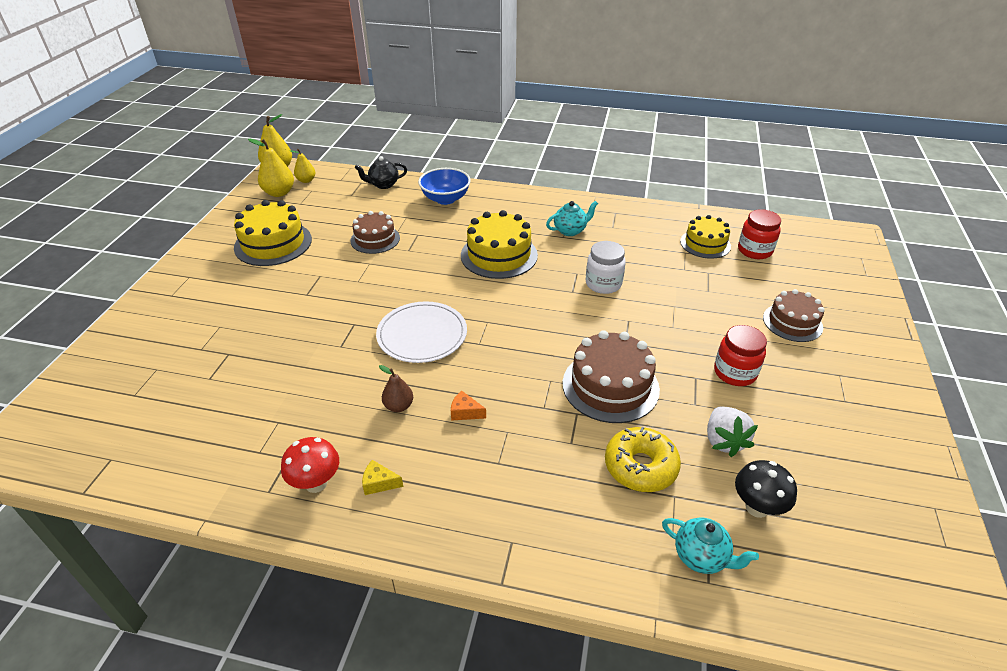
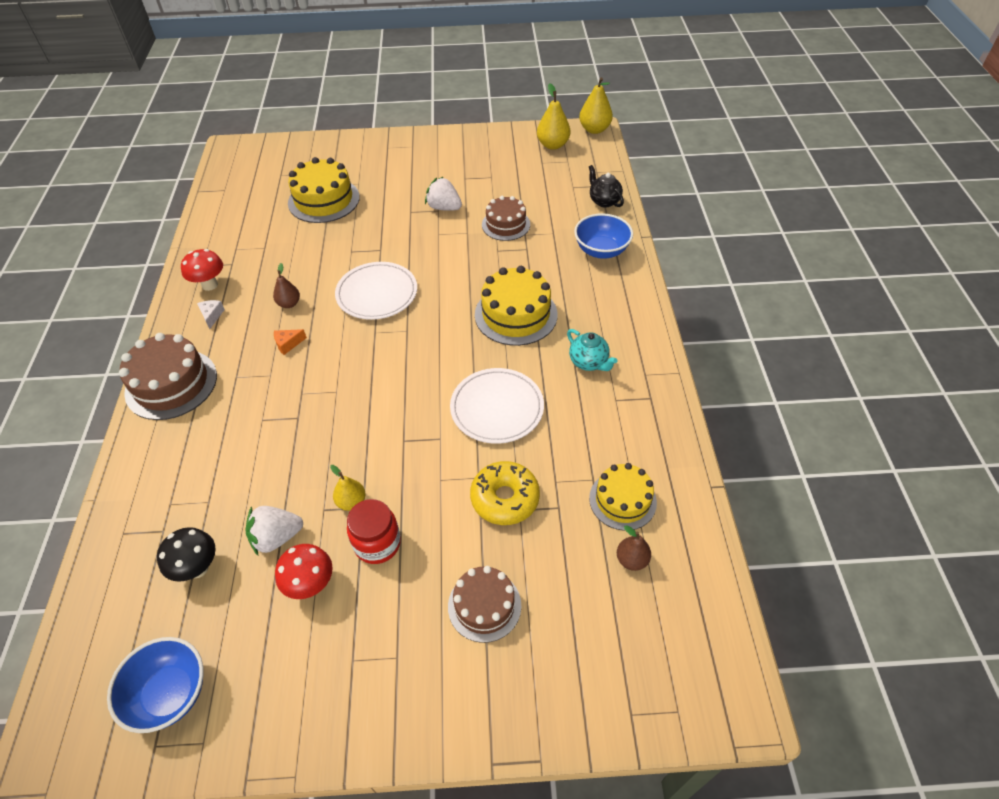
camera: 75 degrees right, 10 degrees up
(273, 243) = (473, 170): yellow cake -> yellow cake (324, 200)
(306, 180) = (583, 152): yellow pear -> yellow pear (351, 502)
(319, 271) = (444, 208): none -> white strawberry
(379, 483) = (212, 316): yellow cheese -> white cheese
(465, 412) = (288, 344): orange cheese -> orange cheese turned 120 degrees counterclockwise
(603, 284) = (497, 408): white jar -> white plate
(610, 386) = (337, 437): brown cake -> brown cake (171, 384)
(640, 466) = (239, 473): yellow donut -> yellow donut (505, 498)
(701, 557) = (146, 526): turquoise teapot -> none
(754, 251) = (631, 560): red jar -> brown pear
(775, 420) = (311, 584): none -> red mushroom
(894, 533) = (170, 693): none -> blue bowl

